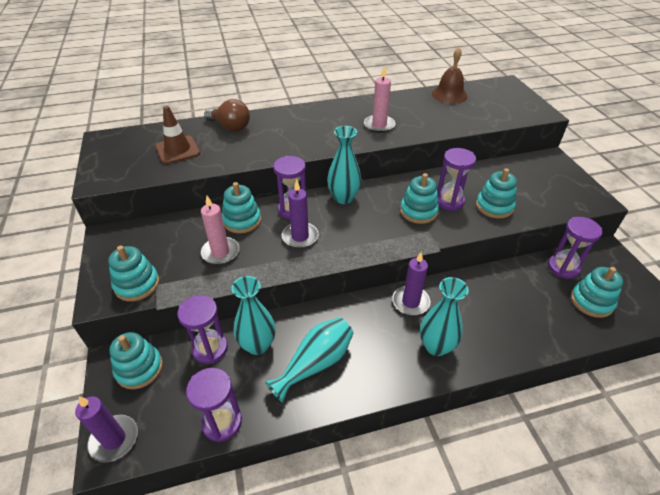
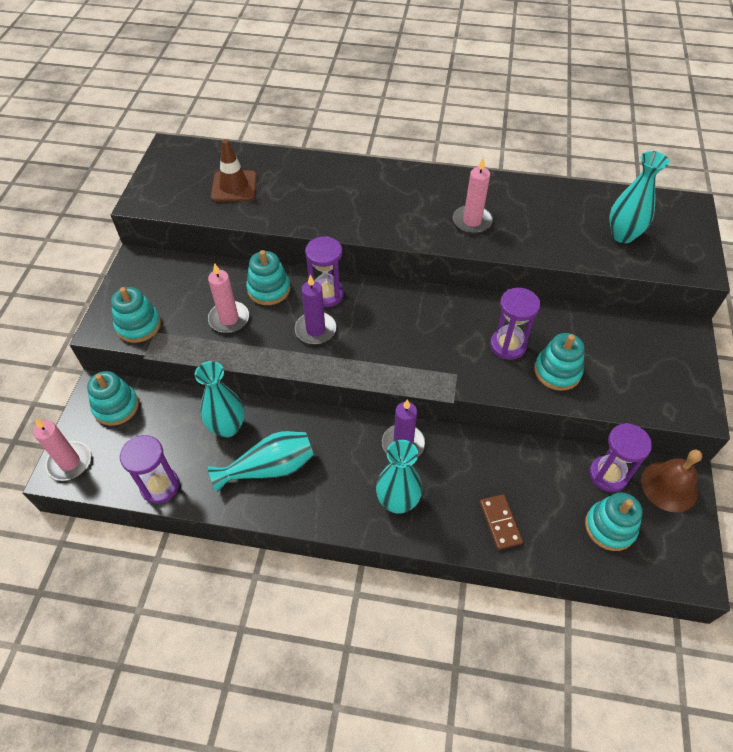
camera: 25 degrees right, 10 degrees up
(114, 439) = (69, 462): purple candle -> pink candle
(210, 349) = (184, 413): purple hourglass -> none
(230, 127) = (303, 172): brown light bulb -> none
(343, 198) = (390, 299): turquoise vase -> turquoise vase (622, 235)
(418, 211) = (462, 345): turquoise stacking toy -> none
(449, 95) = (594, 201): brown bell -> brown bell (669, 486)
(520, 330) = (500, 522): none -> brown domino

